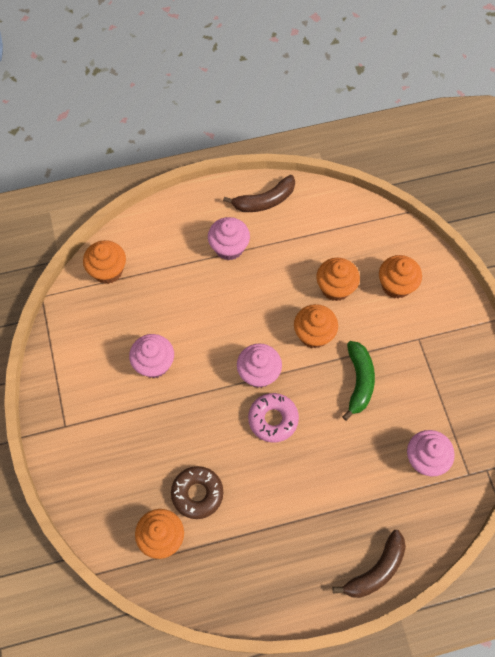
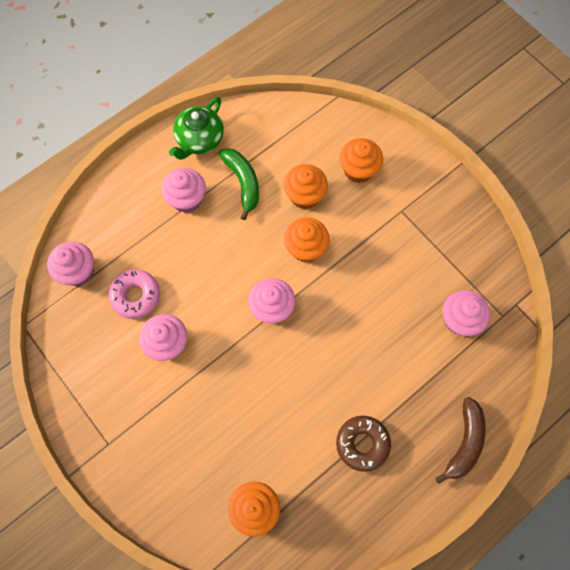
camera: 25 degrees left, 5 degrees up
(108, 270) = (78, 271): orange cupcake -> pink cupcake
(197, 494) = (269, 449): brown donut -> brown donut (362, 443)
(264, 201) = (199, 140): brown banana -> green teapot
(273, 419) = (306, 345): pink donut -> pink donut (135, 296)
(359, 381) = (367, 274): green banana -> green banana (243, 183)

